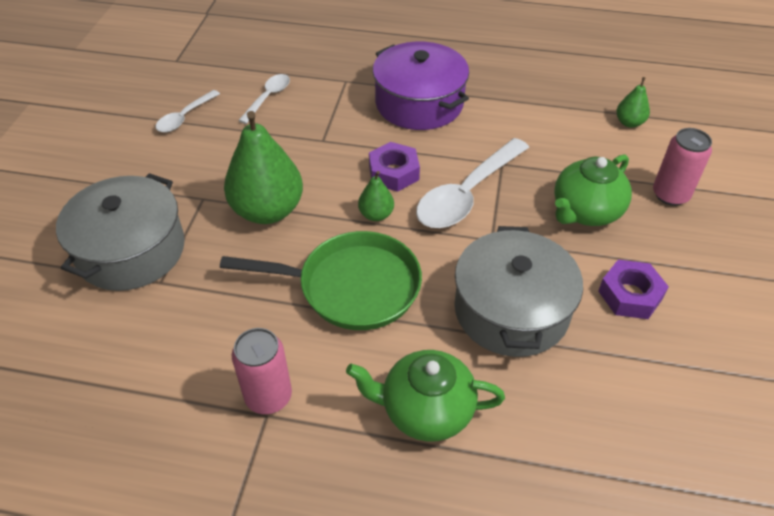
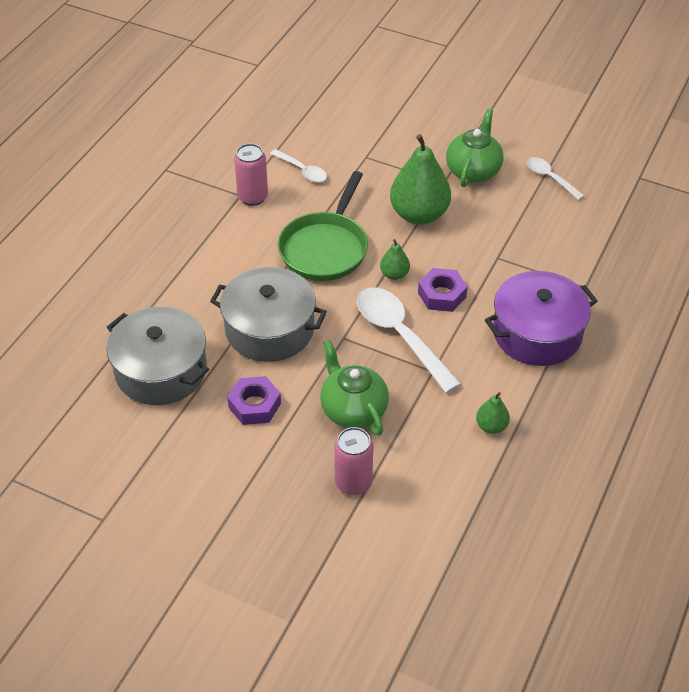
camera: 105 degrees right, 0 degrees up
(131, 250) = (401, 144): grey pot -> grey pot (161, 370)
(268, 98) = (568, 231): white spoon -> white spoon (302, 171)
(425, 410) = (210, 265): green teapot -> green teapot (473, 171)
(629, 123) = (466, 494): green pear -> green pear (491, 426)

